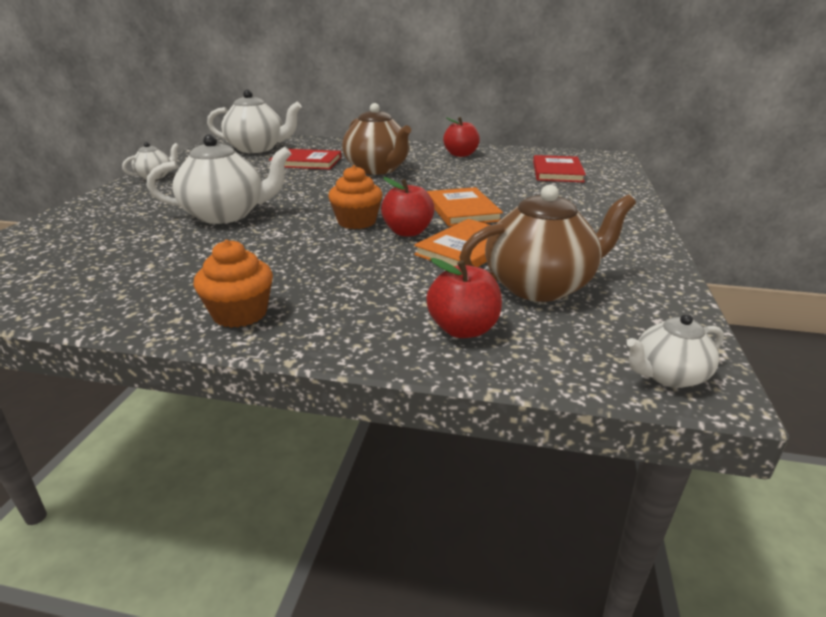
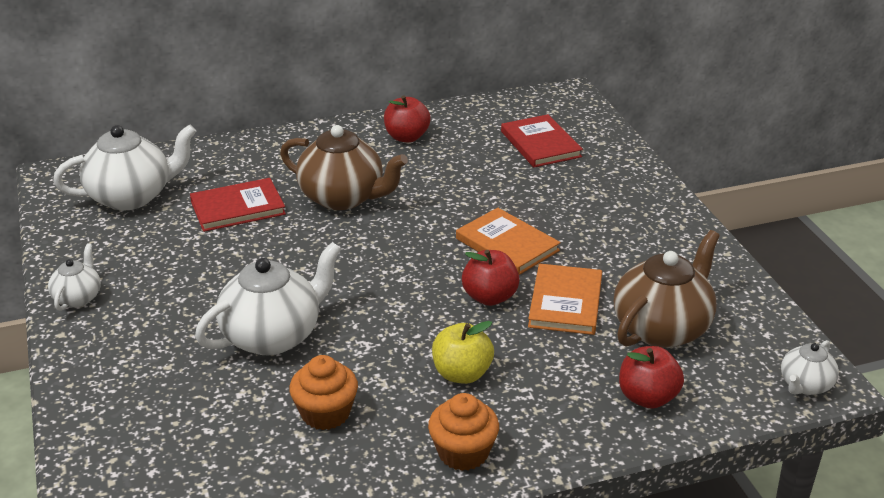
camera: 30 degrees left, 5 degrees up
(319, 266) = (462, 374): none -> yellow apple
(357, 222) = (425, 299): orange cupcake -> orange cupcake (325, 413)

